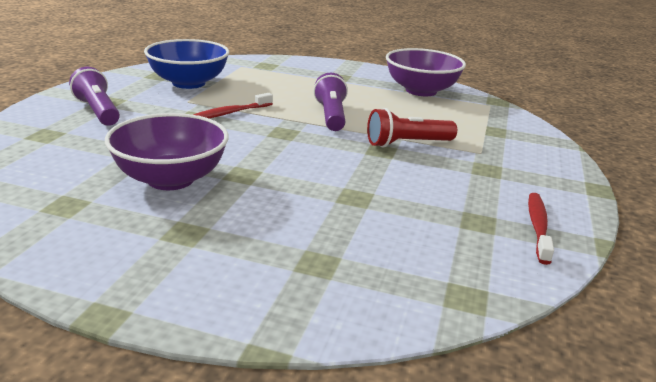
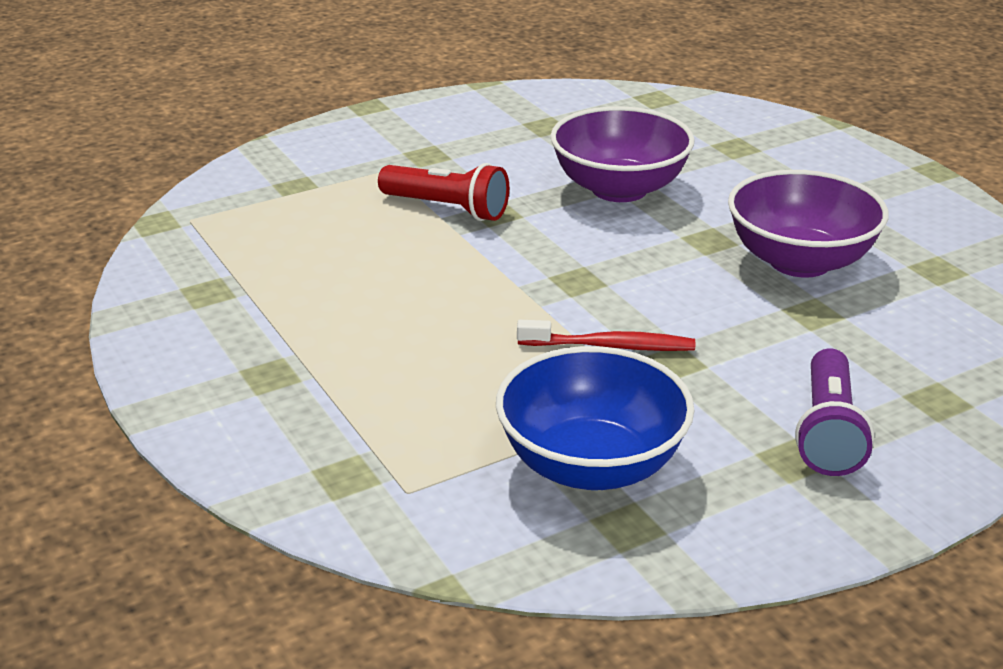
camera: 135 degrees left, 5 degrees up
(331, 116) = (461, 285): purple flashlight -> none
(421, 91) = (214, 283): purple bowl -> purple bowl (619, 189)
(538, 227) = (503, 106): red toothbrush -> none

